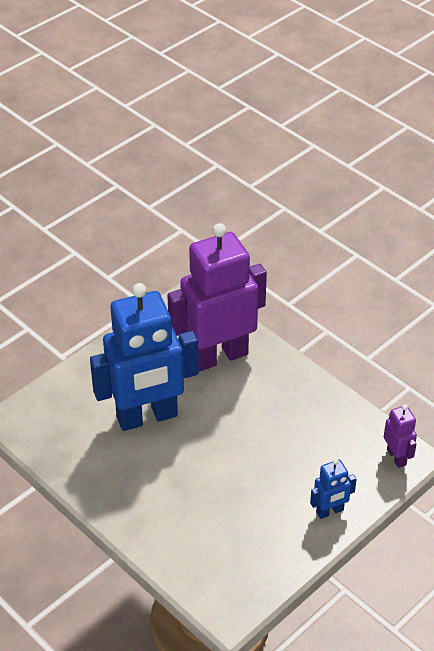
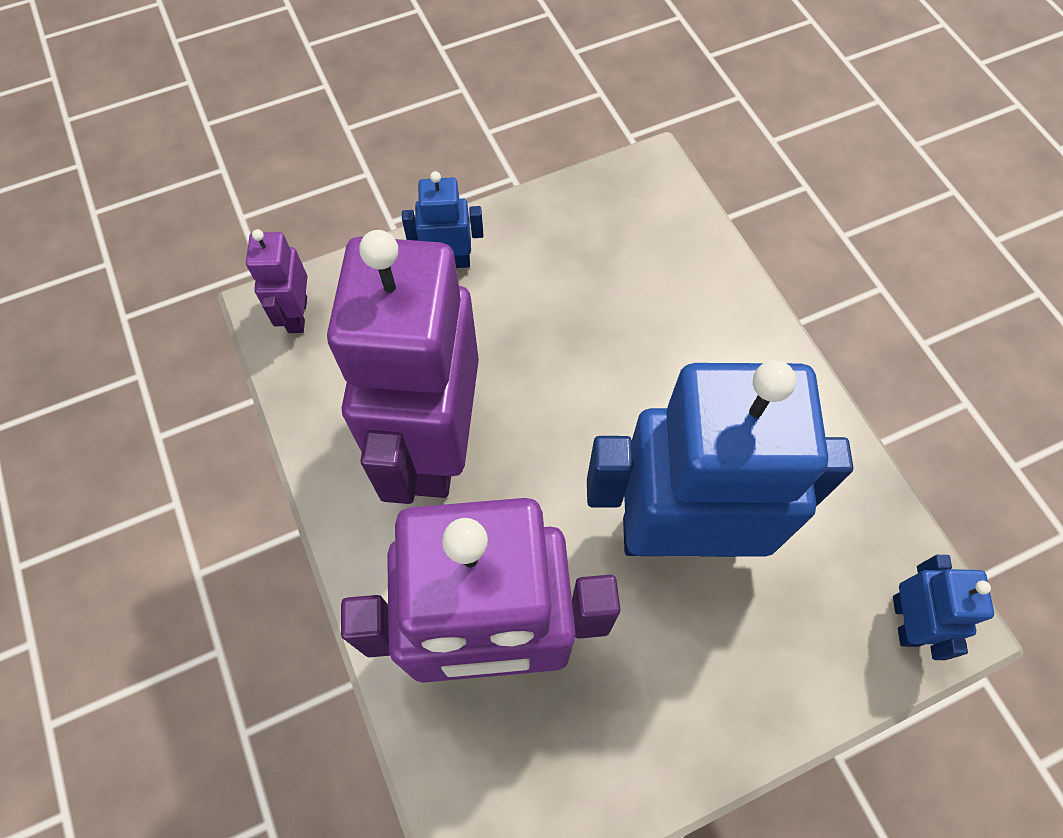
camera: 160 degrees left, 20 degrees up
(31, 414) = (906, 621): none -> blue robot
(285, 418) = (433, 446): none -> purple robot

